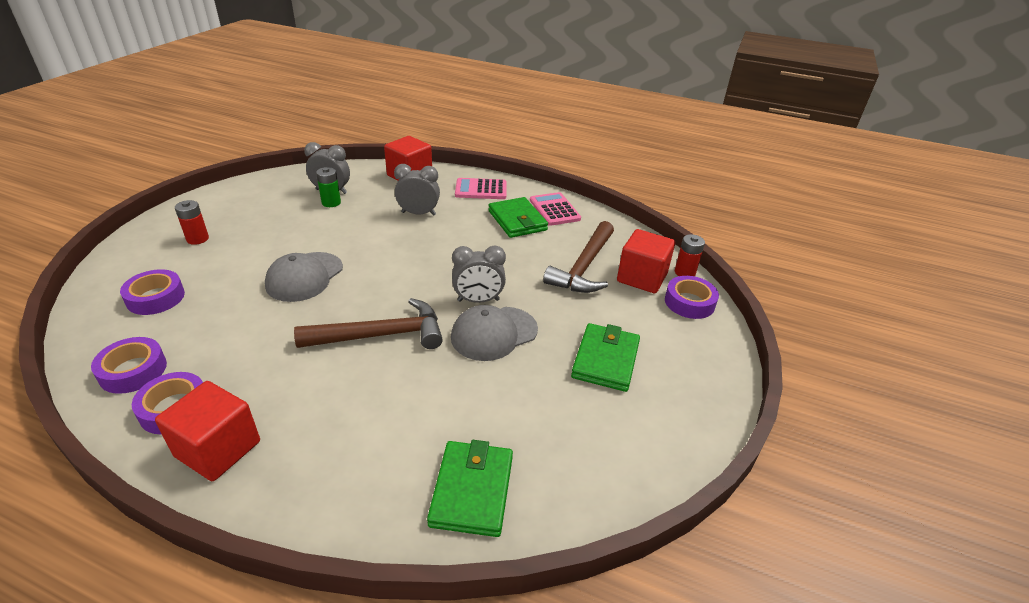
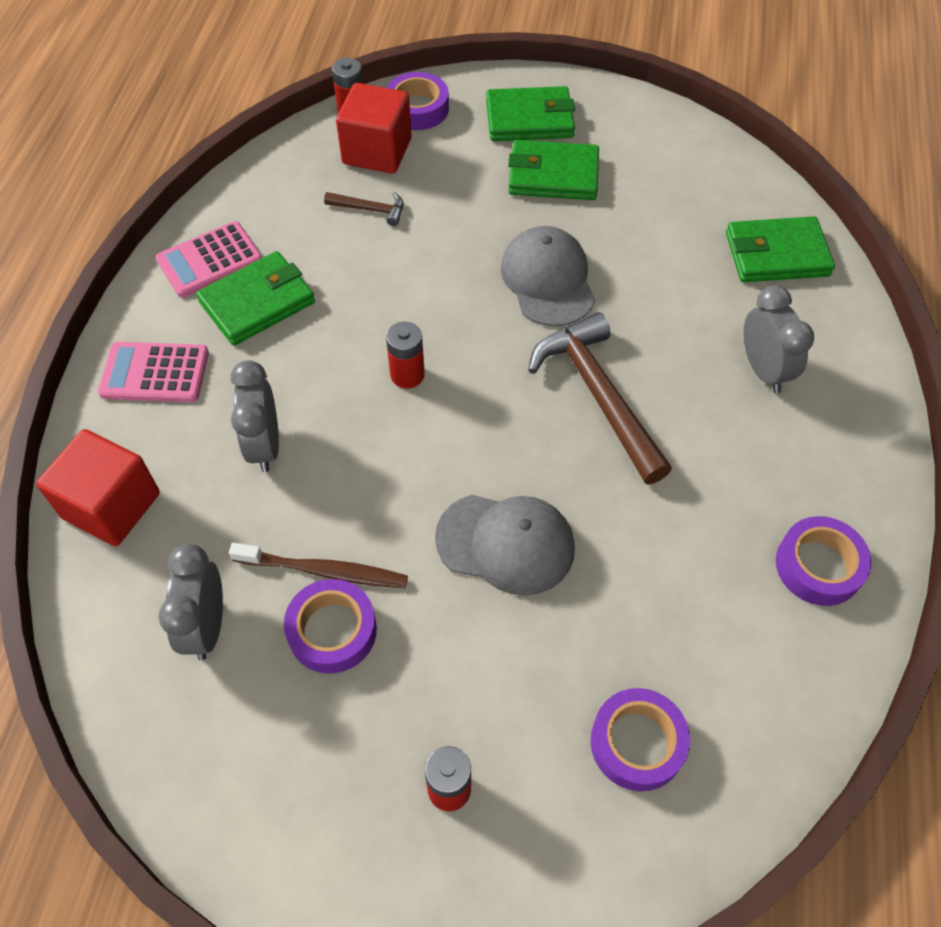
camera: 100 degrees left, 20 degrees up
(133, 371) = (788, 661): purple tape -> purple tape (332, 630)
(218, 449) = (844, 486): red cube -> none
(331, 203) = (254, 606): green battery -> none
(334, 221) = (325, 571): none -> brown toothbrush
(440, 262) = (407, 375): none -> red battery
(478, 300) = (486, 309): grey clock -> grey clock (763, 370)
(481, 190) = (155, 373): pink calculator -> pink calculator turned 105 degrees clockwise
(494, 333) = (547, 280): grey cap -> grey cap turned 150 degrees counterclockwise
(584, 267) = (370, 209): brown hammer -> brown hammer, size x0.47
(677, 360) = (529, 119): none -> green wallet

